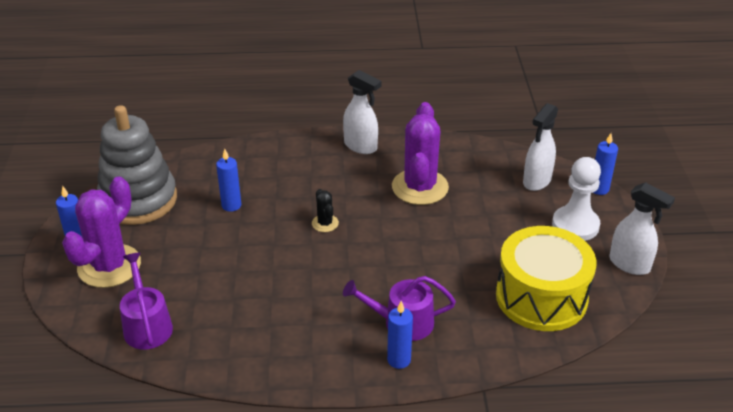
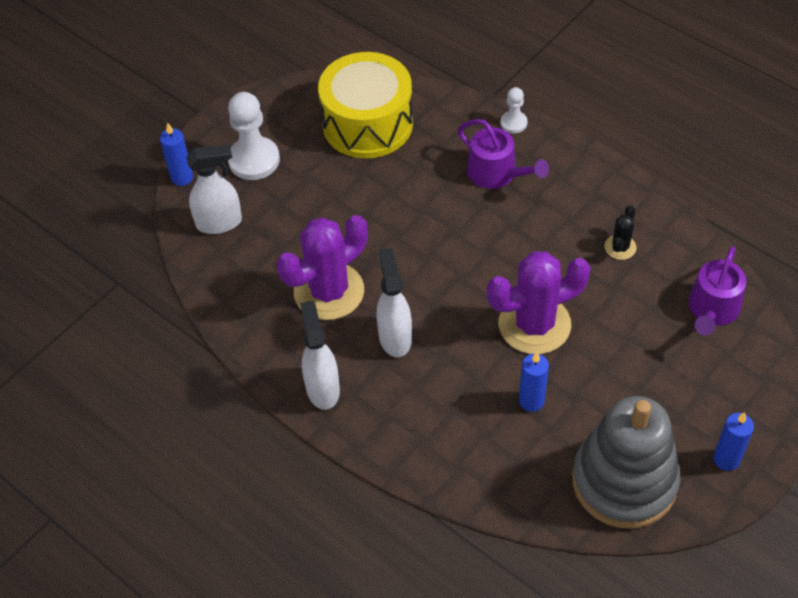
camera: 135 degrees left, 15 degrees up
(109, 266) = (709, 404): purple cactus -> purple cactus (534, 324)
(325, 223) = (461, 312): black cactus -> black cactus (620, 247)
(399, 360) = (531, 148): blue candle -> none
(436, 372) = (513, 123): none -> white pawn
(630, 264) = (266, 103): white spray bottle -> white spray bottle (395, 337)

